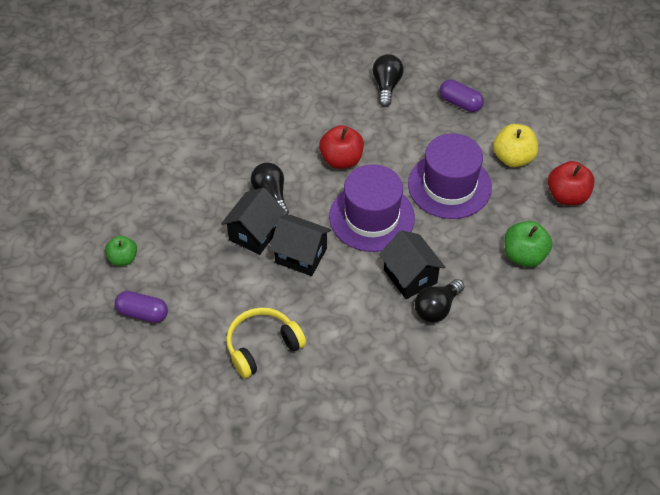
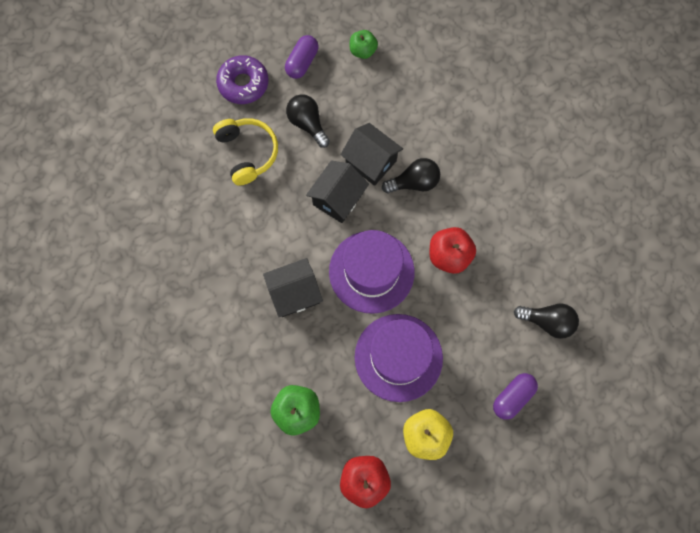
camera: 100 degrees right, 20 degrees up
(176, 367) = (243, 84): none -> purple donut
(437, 308) = (254, 310): black light bulb -> black light bulb (307, 124)

